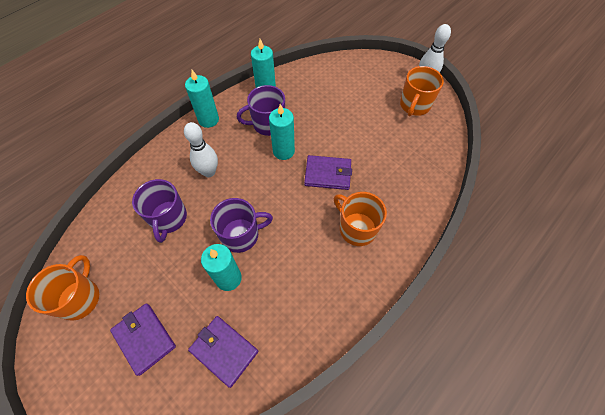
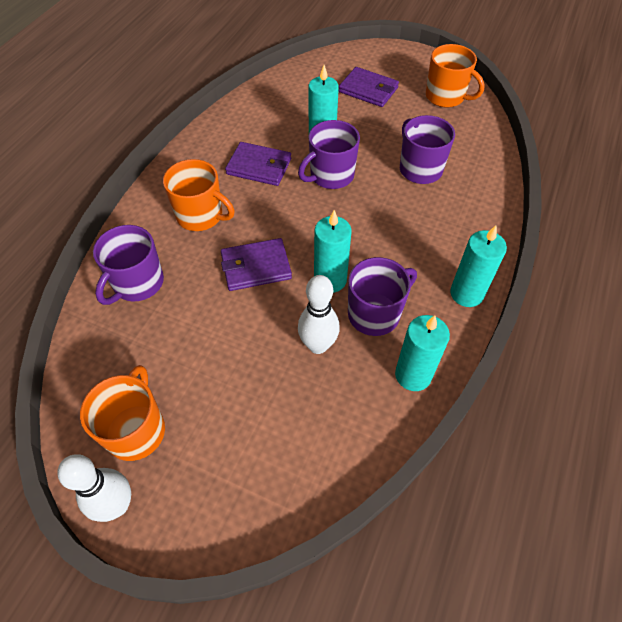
camera: 160 degrees right, 5 degrees down
(80, 298) = (446, 97): orange mug -> orange mug turned 45 degrees counterclockwise
(209, 172) = (412, 225): white bowling pin -> white bowling pin (318, 345)
(224, 350) = (296, 99): purple wallet -> purple wallet (259, 166)
(410, 186) = (137, 283): none -> purple mug

